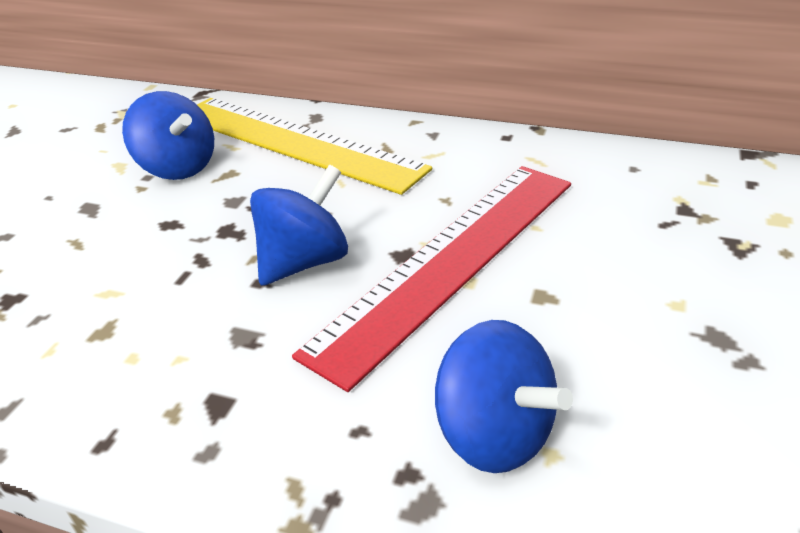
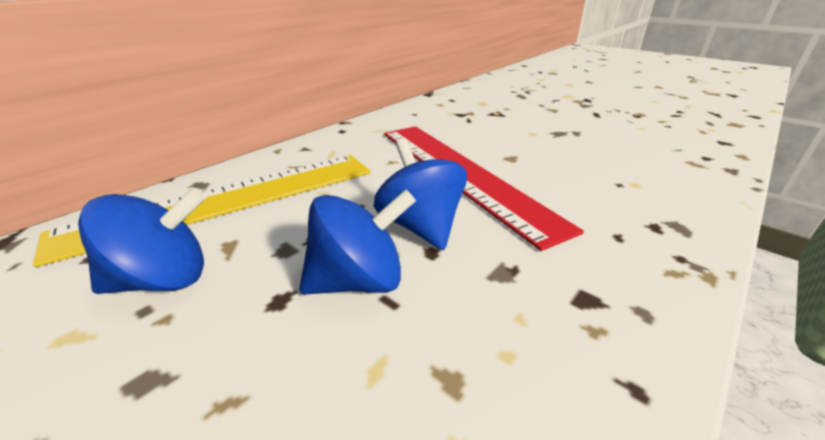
camera: 70 degrees left, 5 degrees down
(494, 433) = (622, 194): blue spinning top -> blue spinning top (359, 281)

